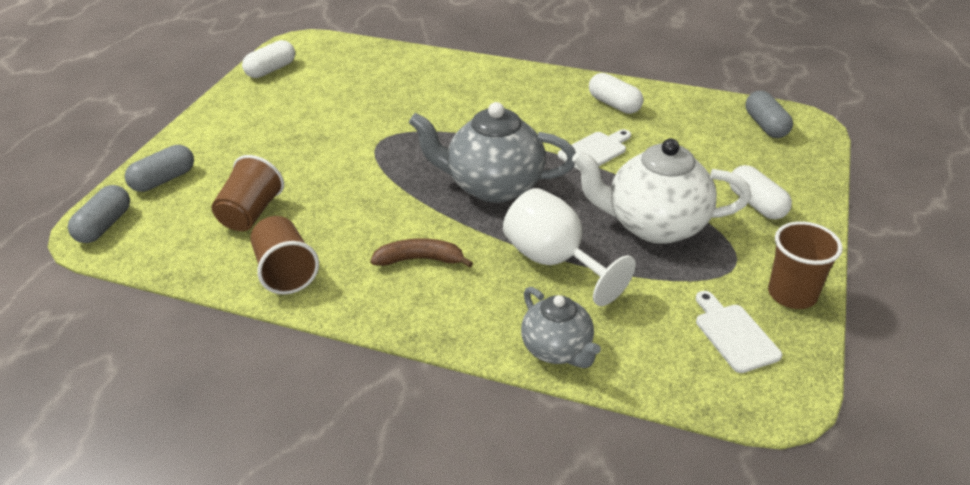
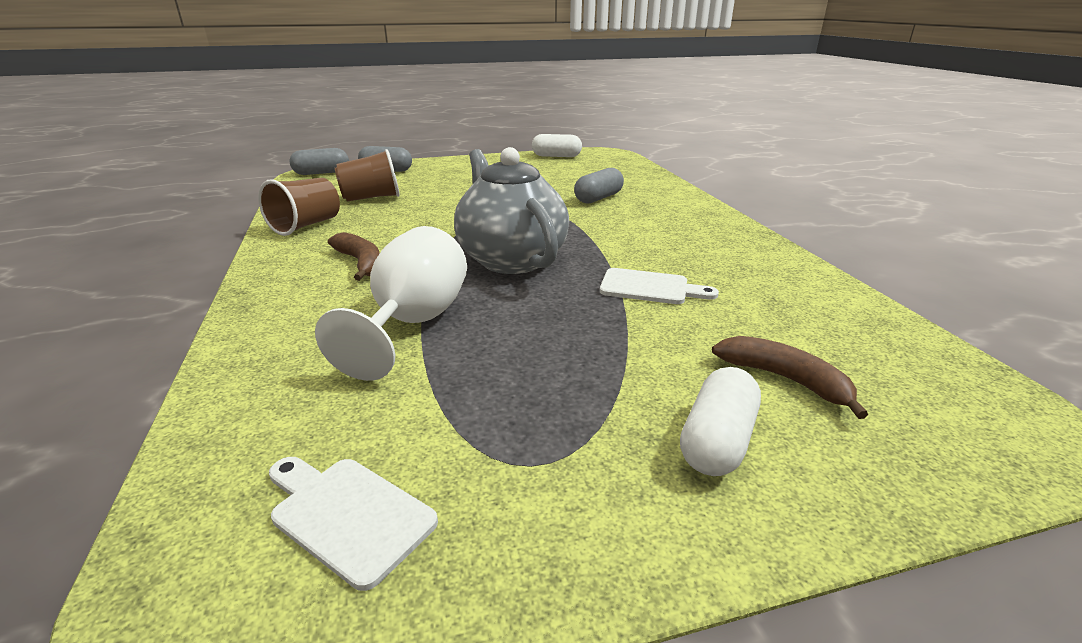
camera: 55 degrees right, 10 degrees down
(557, 350) = (247, 370): grey teapot -> none
(614, 104) = (758, 273): white capsule -> none
(655, 225) = (552, 366): white teapot -> none
(726, 160) = (784, 379): none -> brown banana
(734, 334) = (347, 515): white cutting board -> white cutting board turned 90 degrees counterclockwise
(765, 126) = (938, 390): grey capsule -> grey capsule (598, 198)
(792, 294) = (508, 561): brown cup -> none

